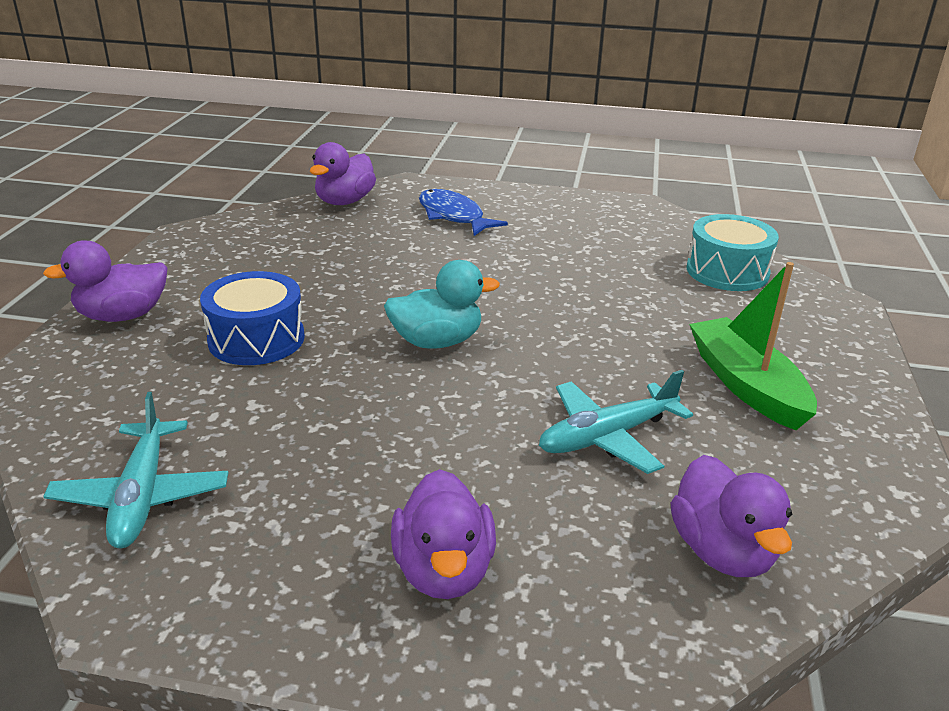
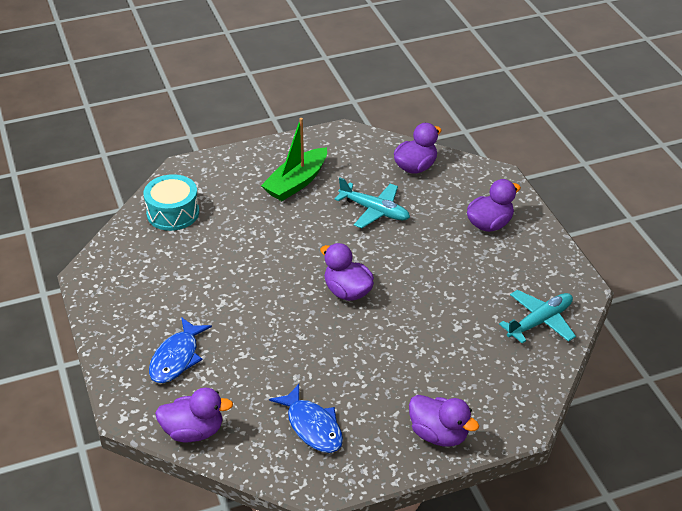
camera: 120 degrees left, 10 degrees up
(256, 339) = (407, 360): blue drum -> none
(258, 252) = (312, 426): none -> blue fish
(437, 341) = (347, 291): turquoise duck -> purple duck

